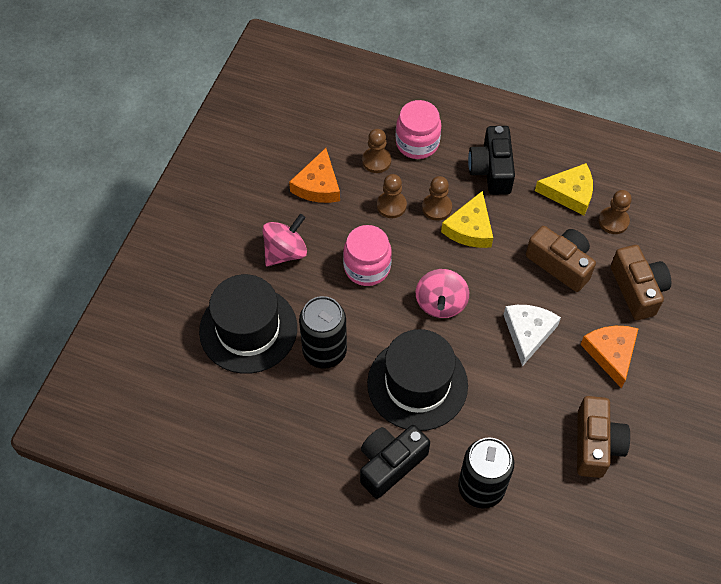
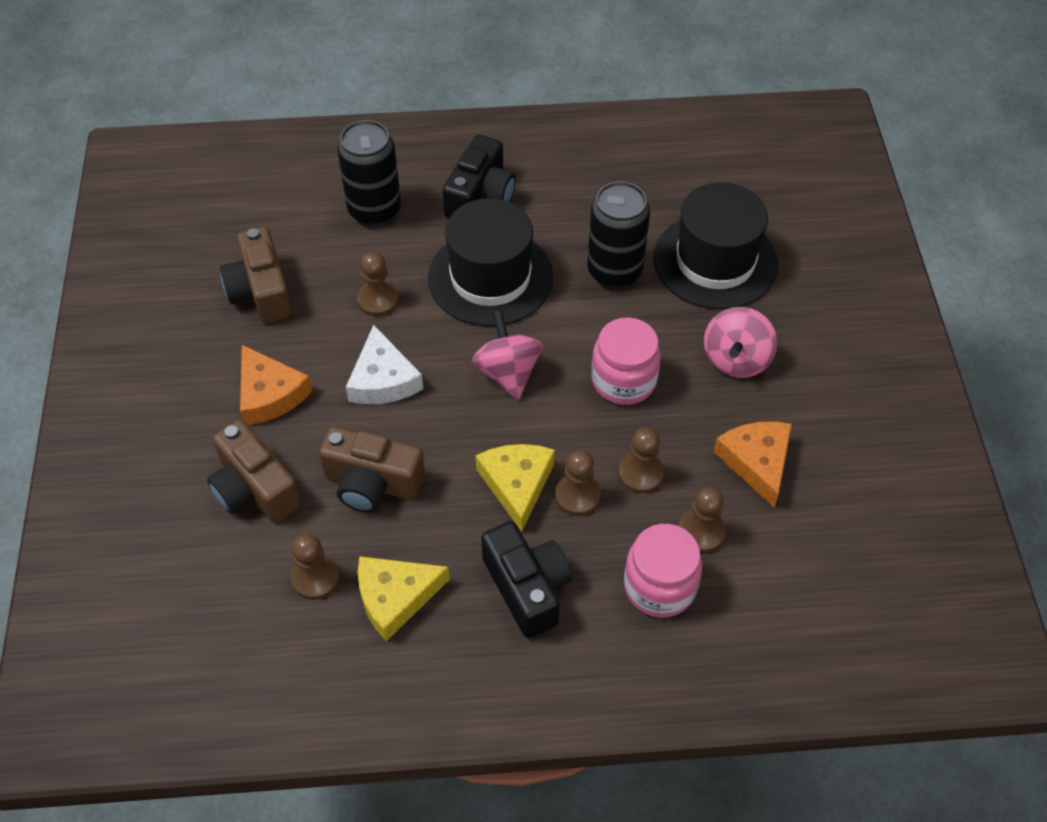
camera: 155 degrees right, 5 degrees down
(509, 399) = (378, 300): none -> brown pawn

